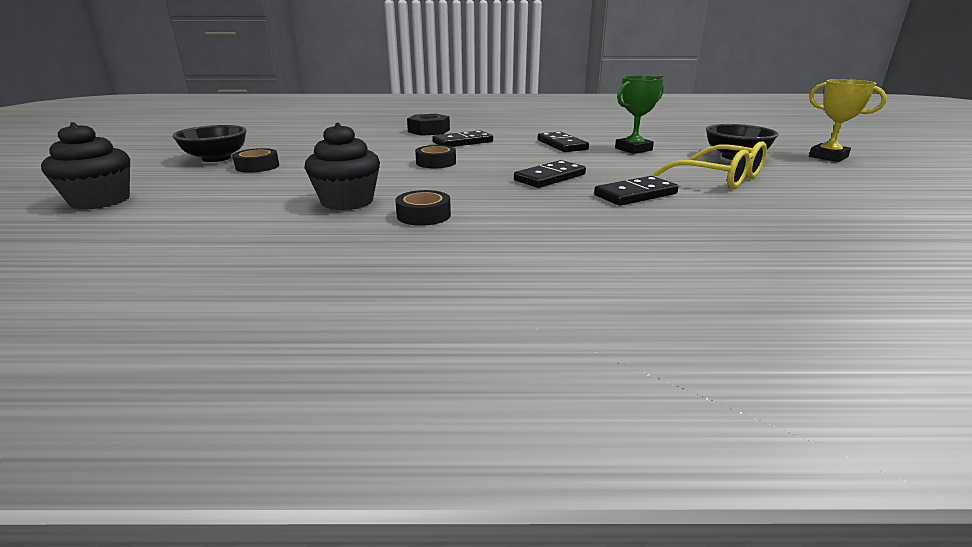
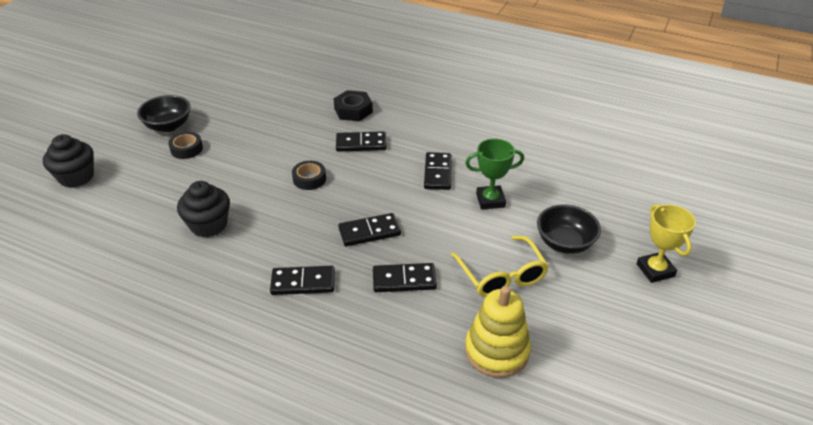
camera: 25 degrees right, 15 degrees up
(423, 215) = (240, 260): black tape -> none
(527, 215) = (303, 282): none -> black domino
(806, 213) = (496, 351): none -> yellow stacking toy

